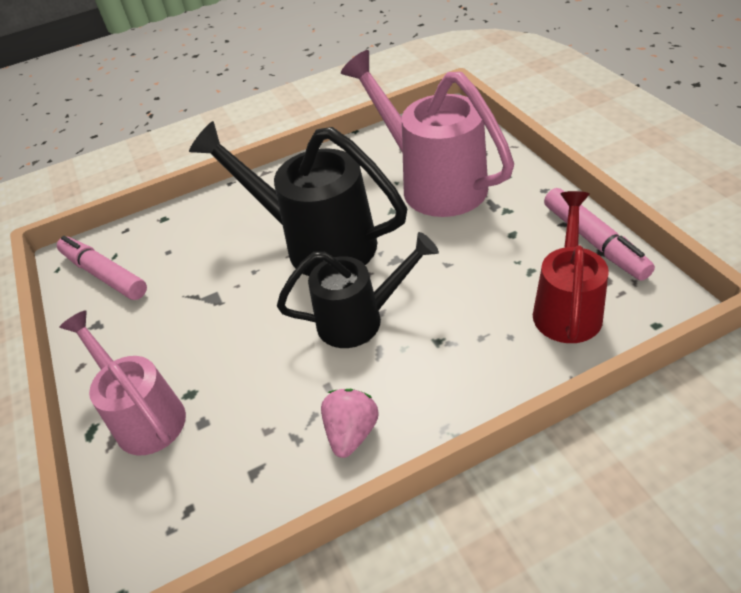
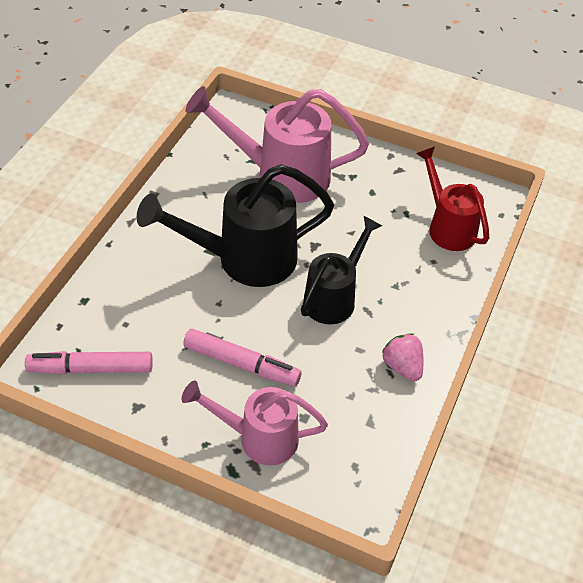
camera: 50 degrees left, 5 degrees up
(594, 241) = (425, 176): pink marker -> pink marker (241, 364)

